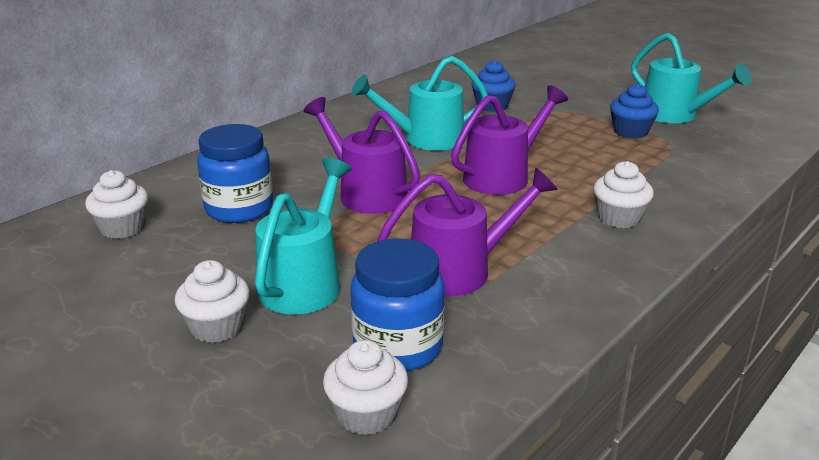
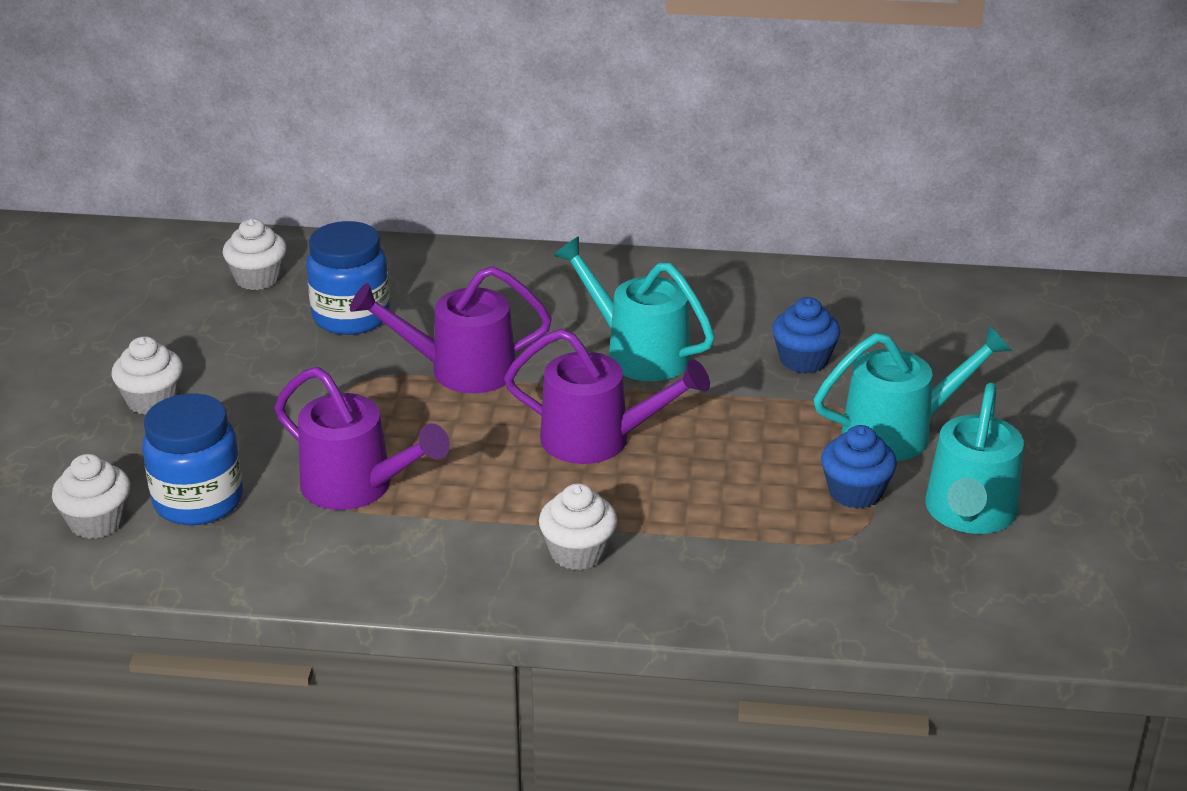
camera: 55 degrees right, 5 degrees up
(305, 282) = (257, 411): turquoise watering can -> turquoise watering can (900, 432)
(365, 193) = (459, 370): purple watering can -> purple watering can turned 105 degrees counterclockwise

